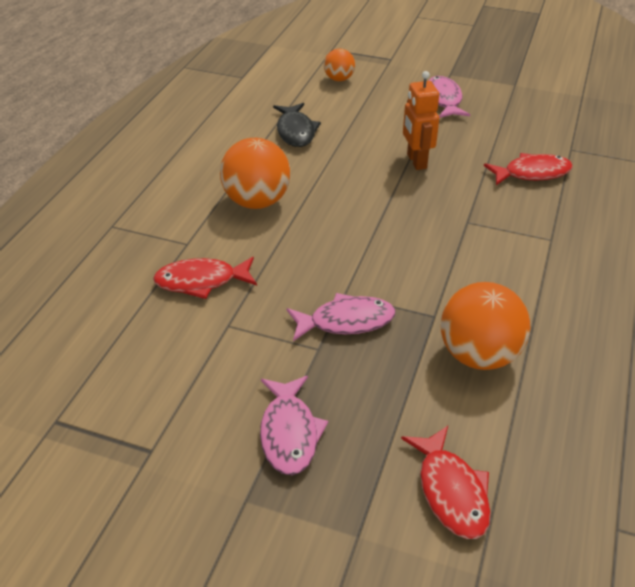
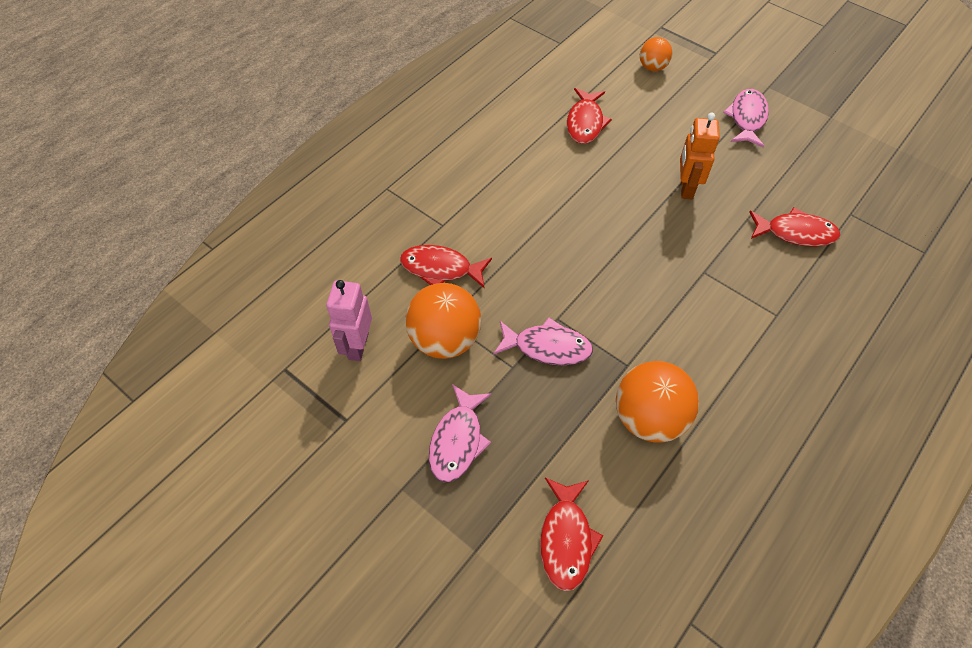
camera: 20 degrees right, 15 degrees up
(136, 375) = (358, 346): none -> pink robot
(257, 201) = (519, 195): orange ball -> orange ball (445, 340)
(295, 131) = (585, 122): black fish -> red fish

